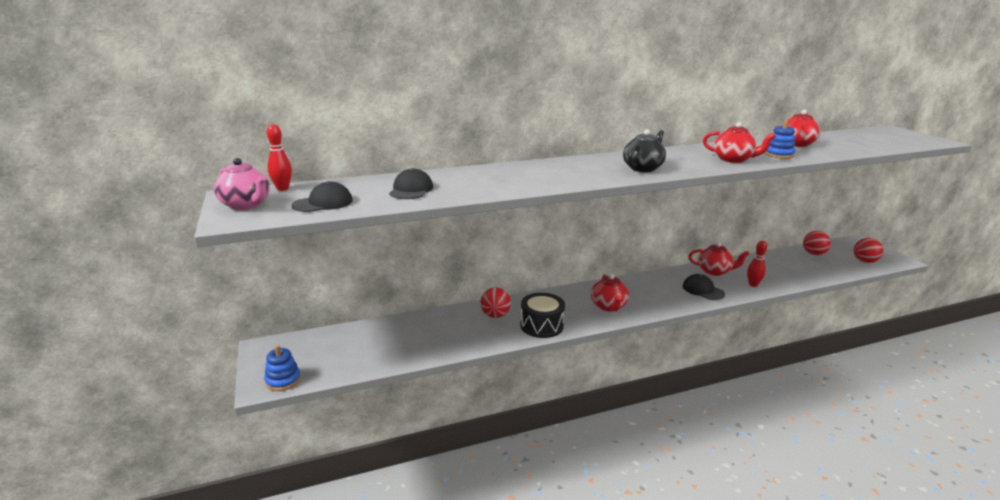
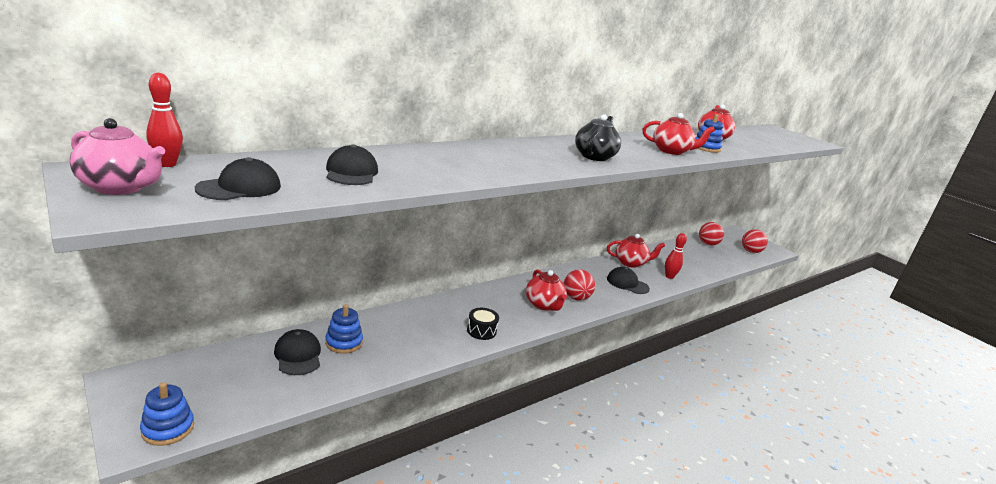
camera: 20 degrees left, 0 degrees up
(385, 337) = (298, 355): none -> black cap
(423, 329) = (344, 342): none -> blue stacking toy
(495, 315) = (425, 320): red ball -> red ball (576, 298)
(541, 325) = (481, 331): black drum -> black drum, size x0.61

